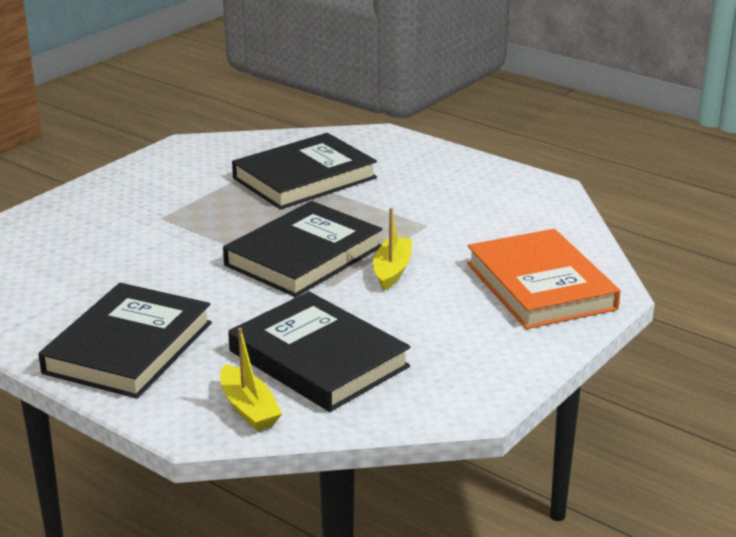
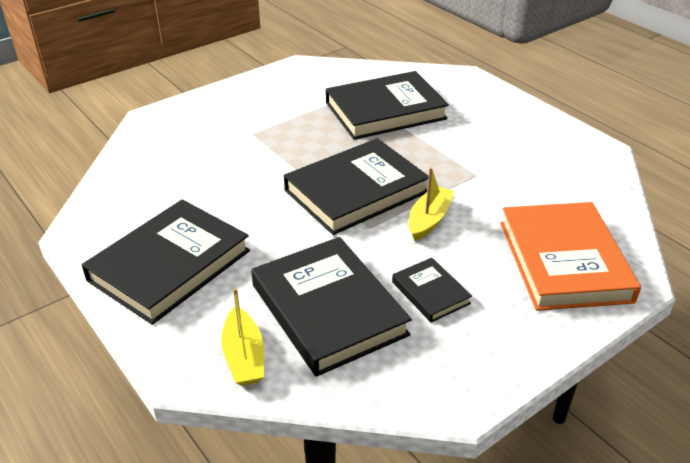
camera: 15 degrees right, 10 degrees up
(417, 330) = (430, 293): none -> black book

